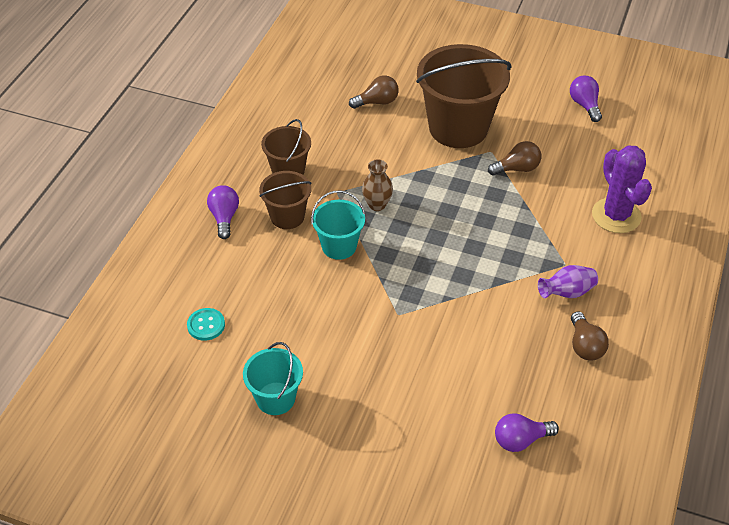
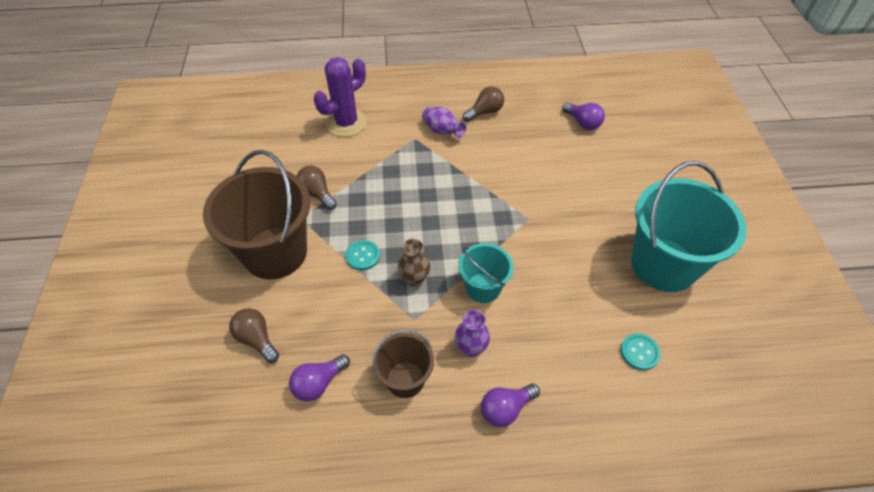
camera: 115 degrees left, 5 degrees up
(275, 398) = (663, 265): turquoise bucket -> turquoise bucket, size x1.89
(287, 216) = (471, 348): brown bucket -> purple vase
(422, 179) = (363, 256): none -> turquoise button
(584, 105) = (209, 171): purple light bulb -> purple light bulb (319, 383)

